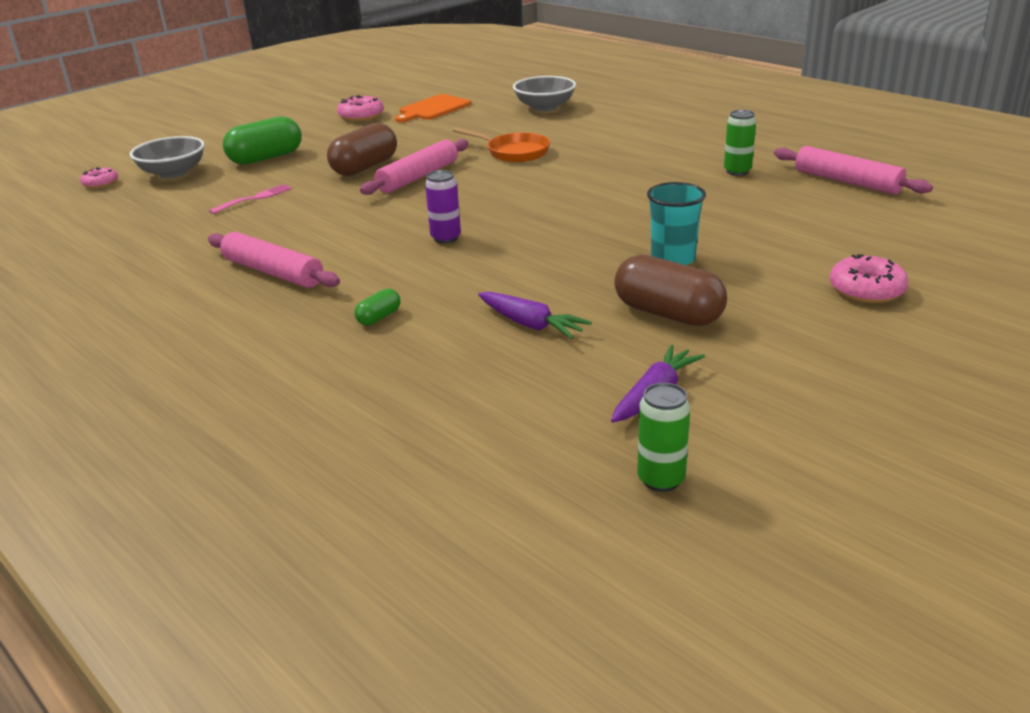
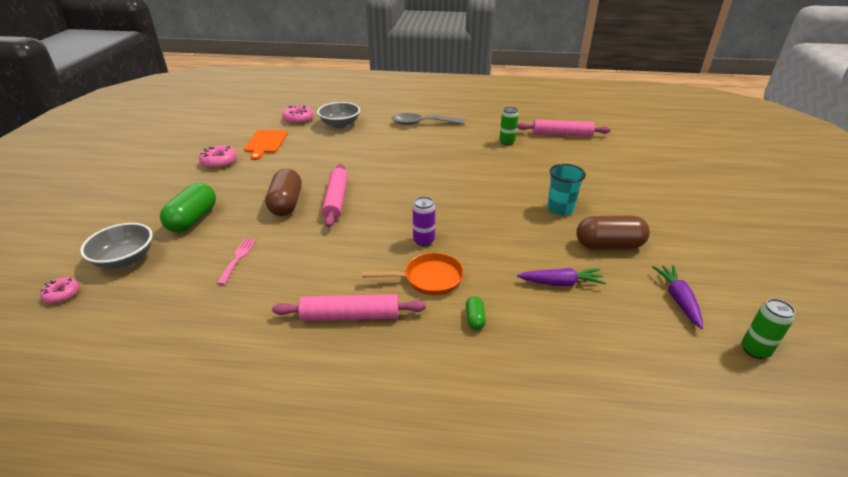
camera: 40 degrees left, 5 degrees up
(514, 152) = (370, 163): orange pan -> orange pan (428, 279)
(652, 126) = (422, 123): none -> grey spoon
(866, 290) = (659, 196): pink donut -> pink donut (298, 119)

